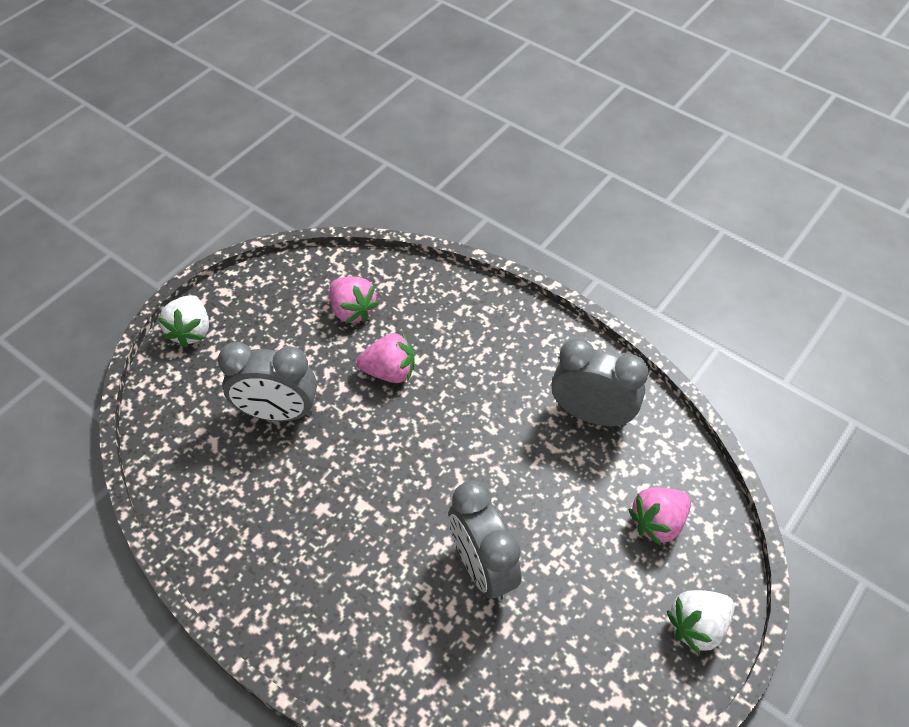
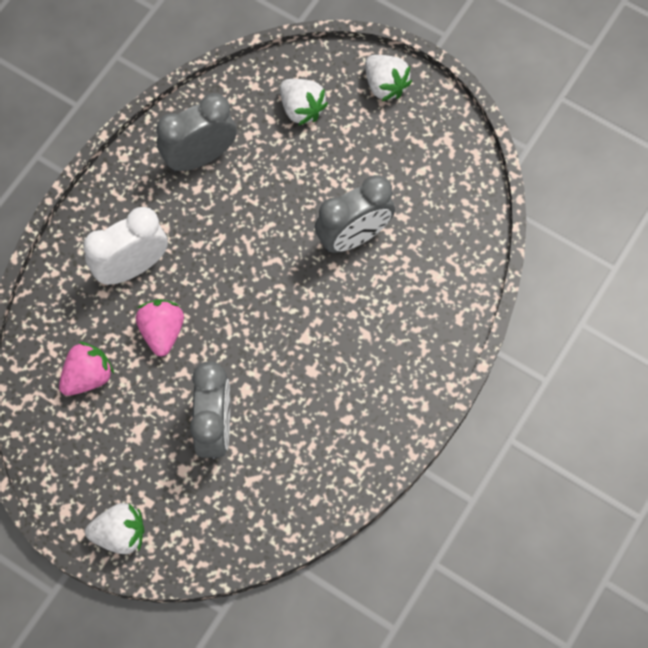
camera: 95 degrees left, 15 degrees up
(464, 349) = (132, 267): none -> white clock
(591, 414) = (200, 157): grey clock -> grey clock turned 45 degrees clockwise
(657, 523) = (301, 109): pink strawberry -> white strawberry

